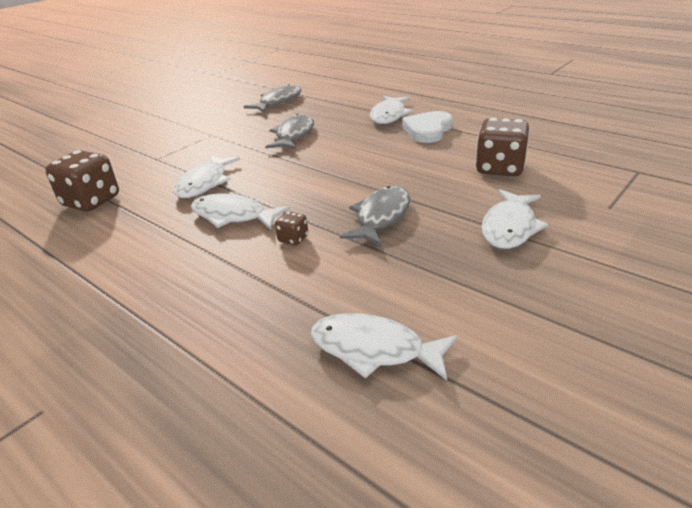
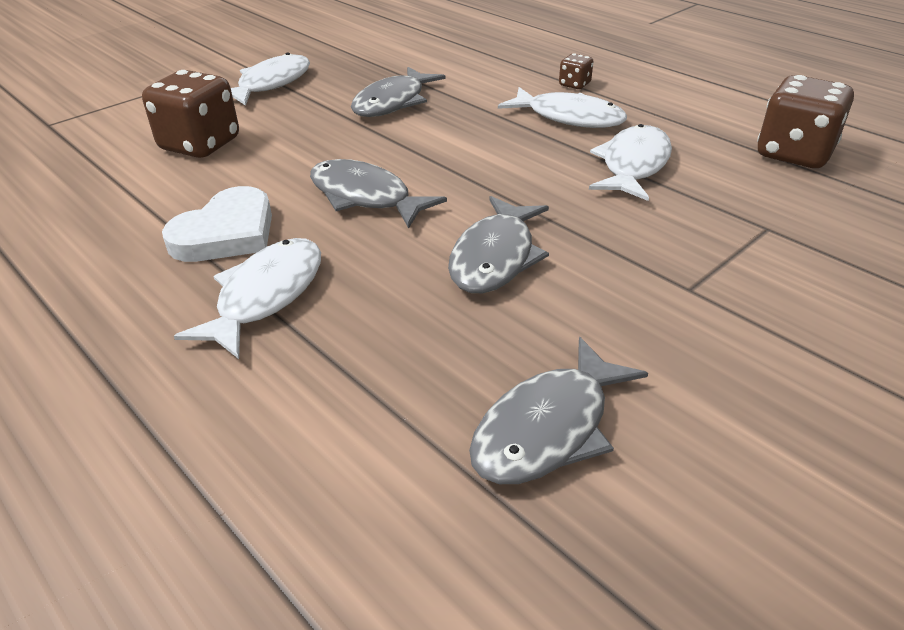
camera: 175 degrees left, 5 degrees up
(293, 239) = (494, 91): brown dice -> brown dice (574, 84)
(367, 151) = (365, 197): none -> grey fish
(374, 349) = (437, 31): white fish -> none

